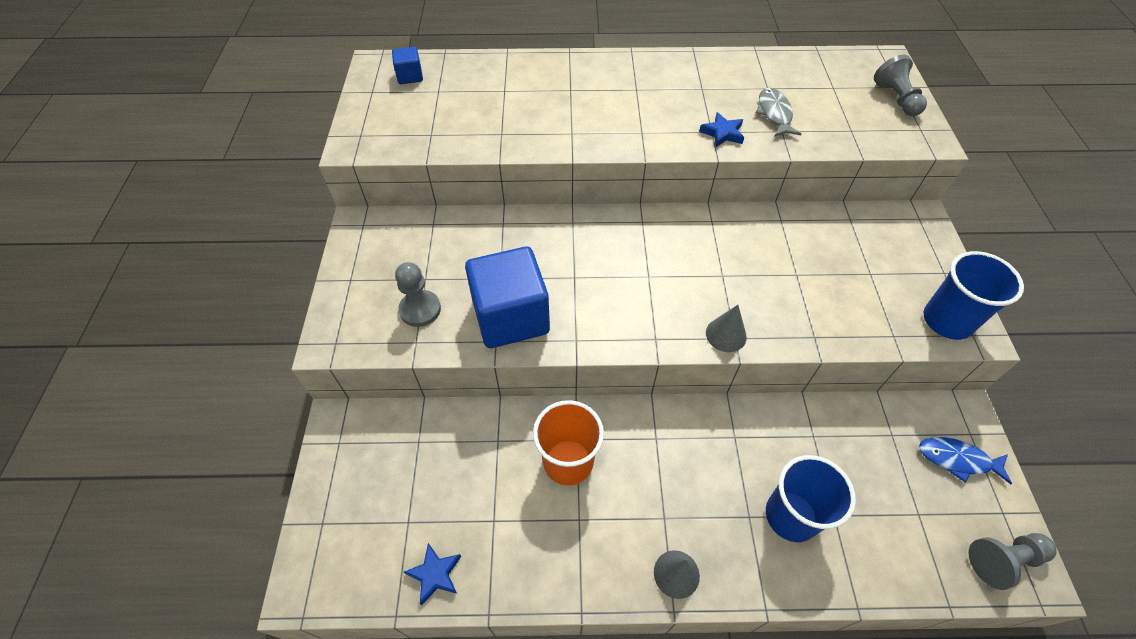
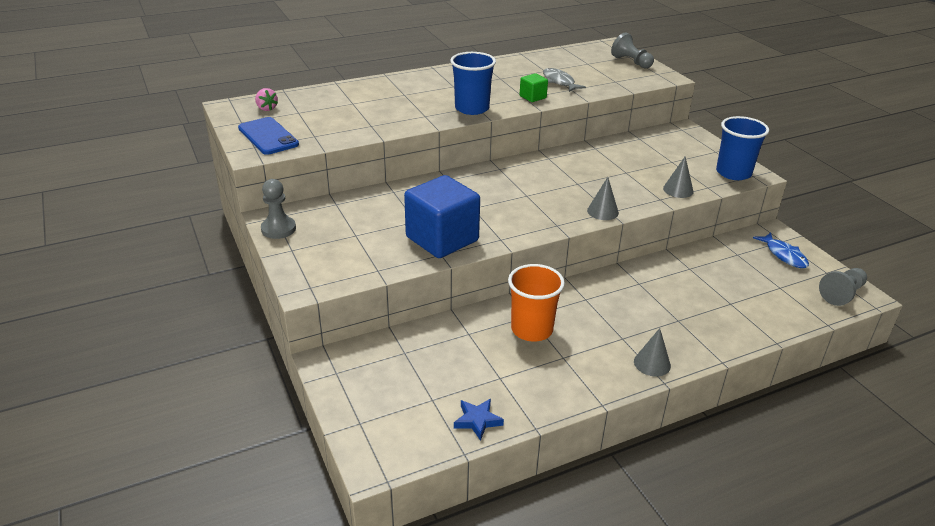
camera: 25 degrees left, 20 degrees down
(384, 122) = (268, 136): none -> blue phone
(410, 76) = (266, 108): blue cube -> pink strawberry
(420, 309) = (366, 252): grey pawn -> grey pawn (278, 229)
(722, 133) = (532, 97): blue star -> green cube
(791, 516) = (704, 311): blue cup -> blue cup (472, 108)
(849, 328) = (678, 190): none -> grey cone
(957, 460) = (784, 255): blue fish -> blue fish turned 105 degrees counterclockwise

